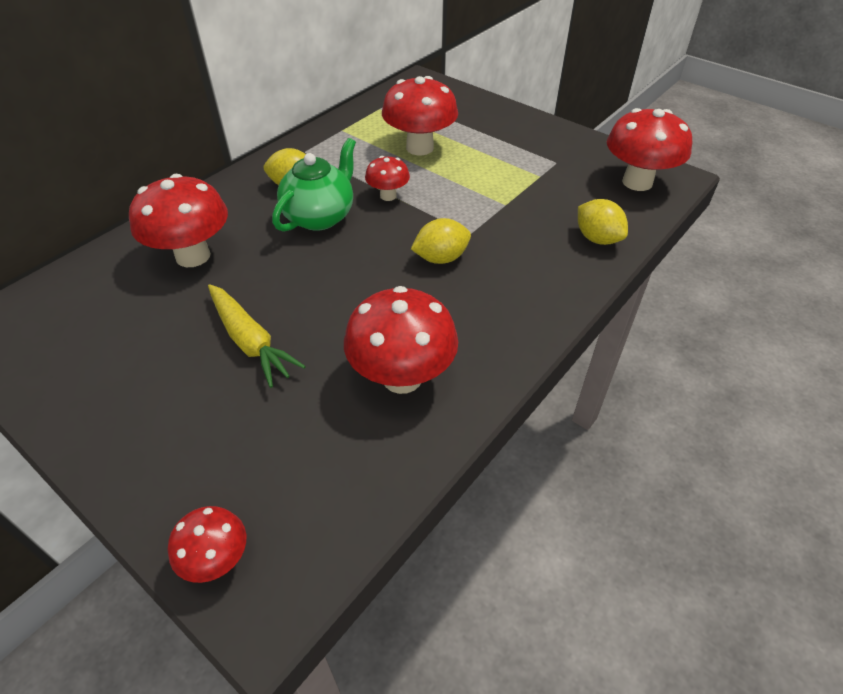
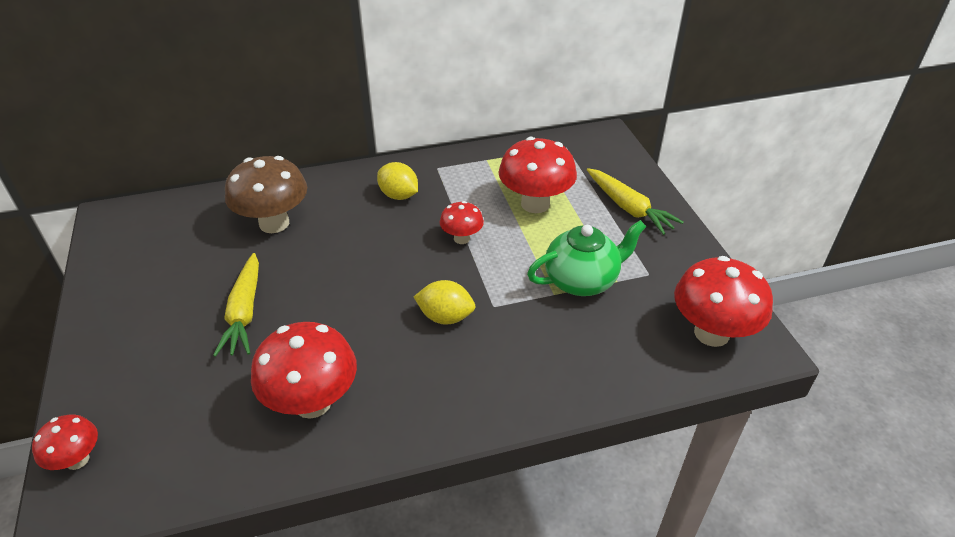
camera: 35 degrees right, 5 degrees down
(193, 256) = (274, 223): red mushroom -> brown mushroom
(320, 216) = (391, 232): green teapot -> green teapot (582, 280)
(493, 124) = (629, 208): none -> yellow carrot
(597, 238) = (604, 370): yellow lemon -> none

